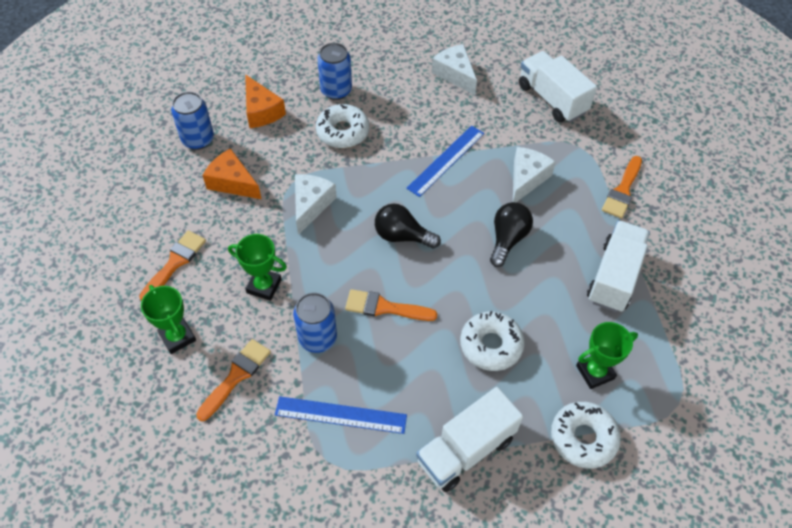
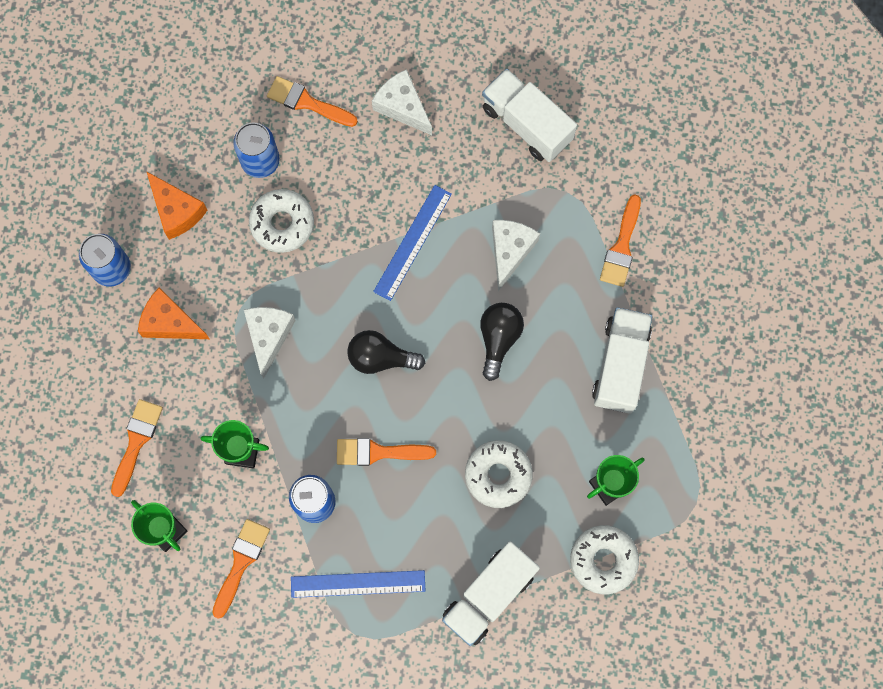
camera: 10 degrees left, 20 degrees up
(382, 61) = (307, 102): none -> orange brush

